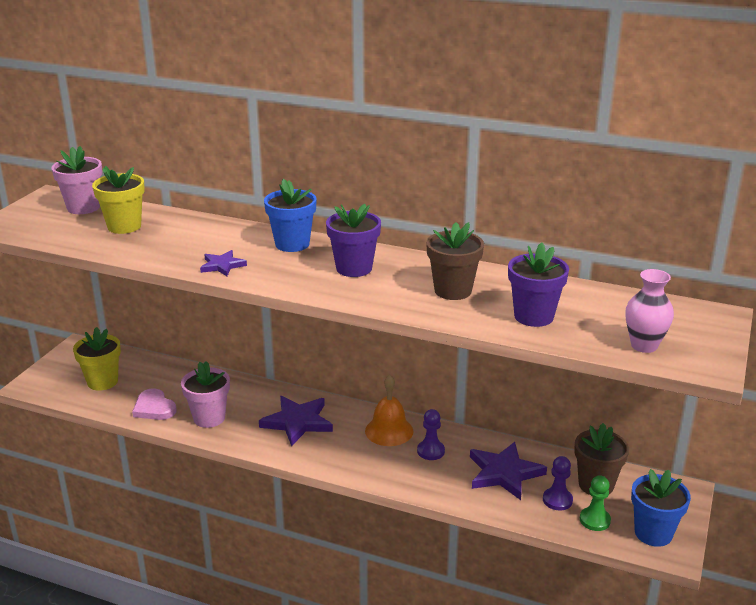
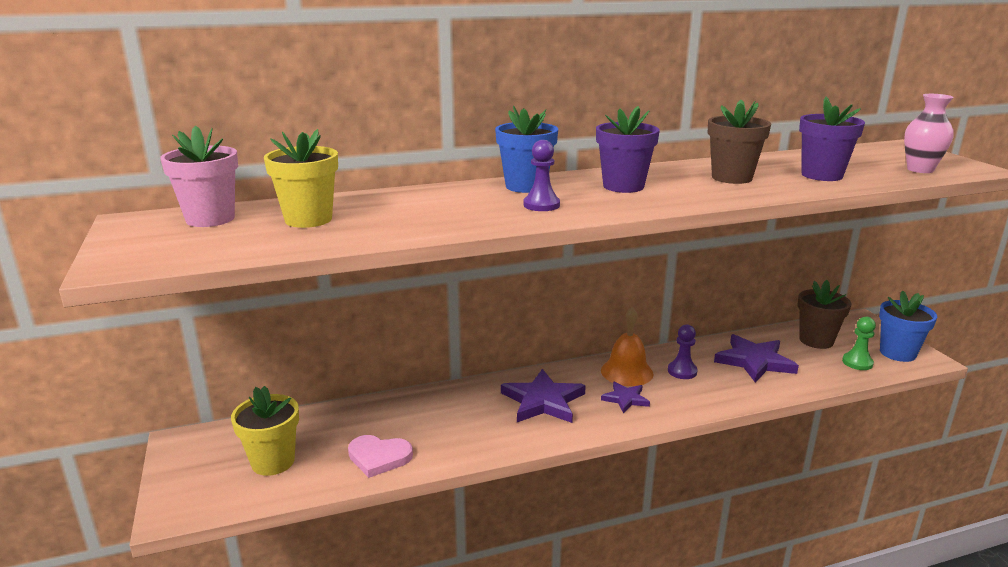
camera: 40 degrees left, 5 degrees down
(209, 418) = (454, 438): pink flower pot -> none
(222, 265) = (503, 217): purple star -> purple star (625, 399)
(557, 500) = (815, 362): purple pawn -> purple pawn (541, 205)

